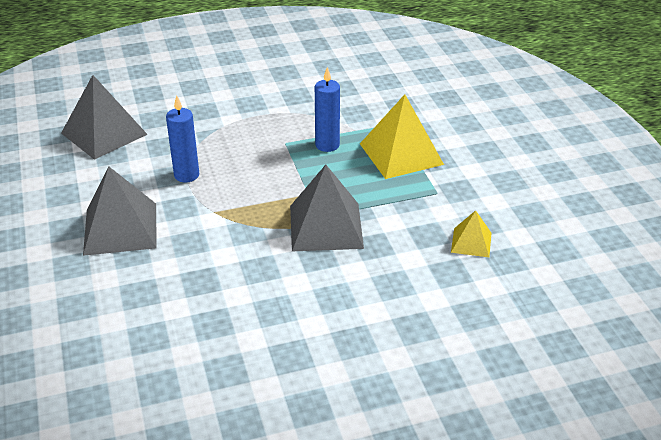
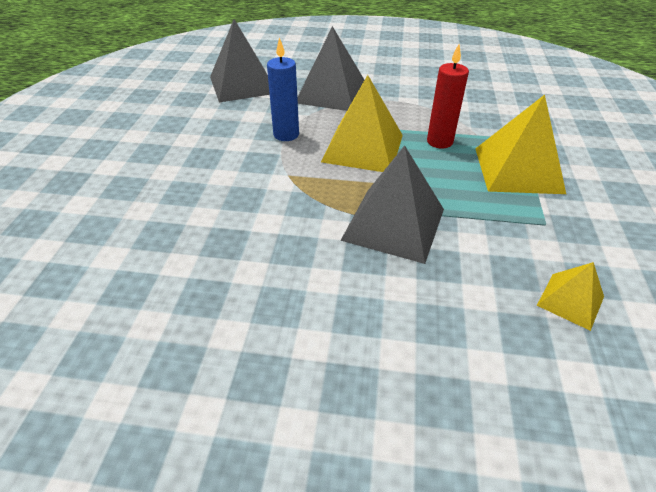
camera: 25 degrees right, 5 degrees up
(120, 228) = (193, 166): grey pyramid -> grey pyramid (332, 93)
(264, 169) = (363, 148): none -> yellow pyramid
(327, 145) = (439, 141): blue candle -> red candle

